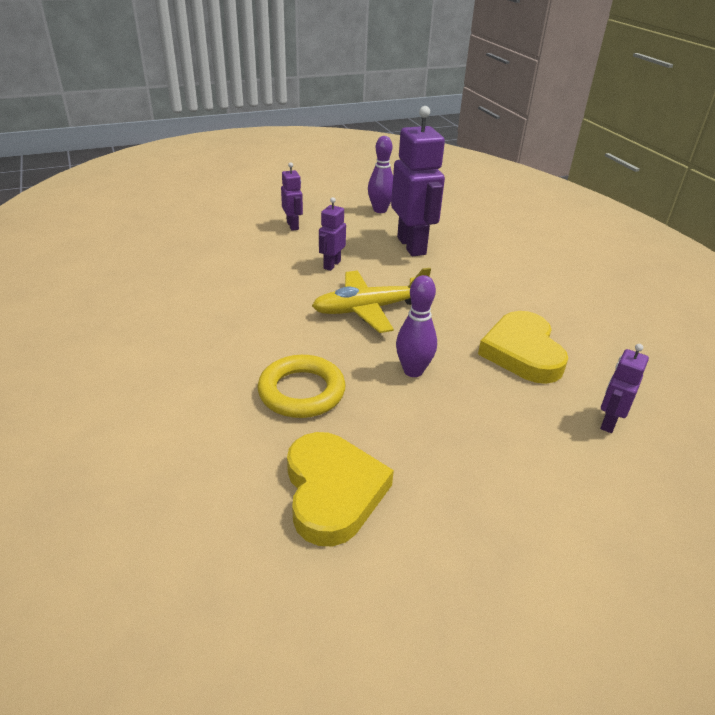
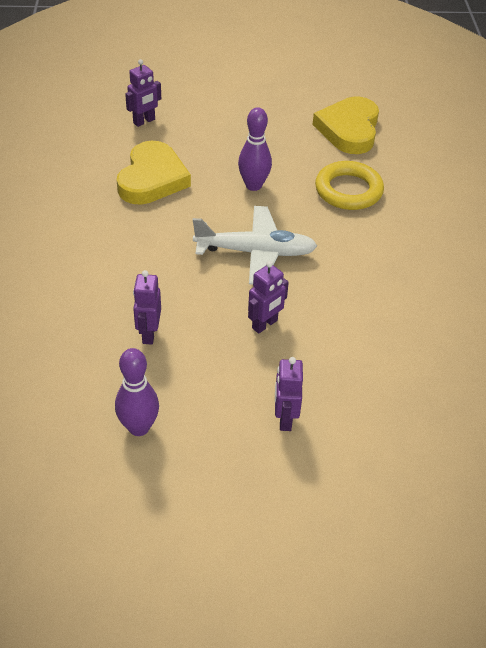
camera: 160 degrees left, 10 degrees up
(369, 309) = (256, 252): yellow plane -> white plane
(412, 246) = (148, 334): purple robot -> purple robot, size x0.50

